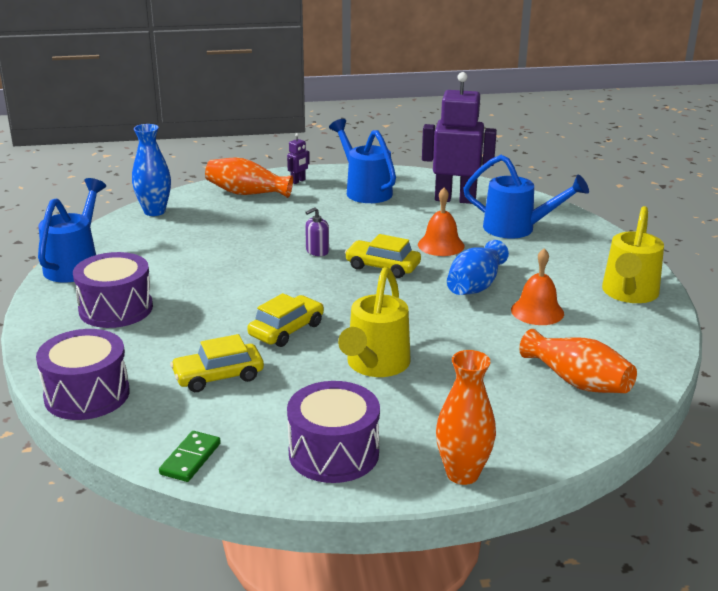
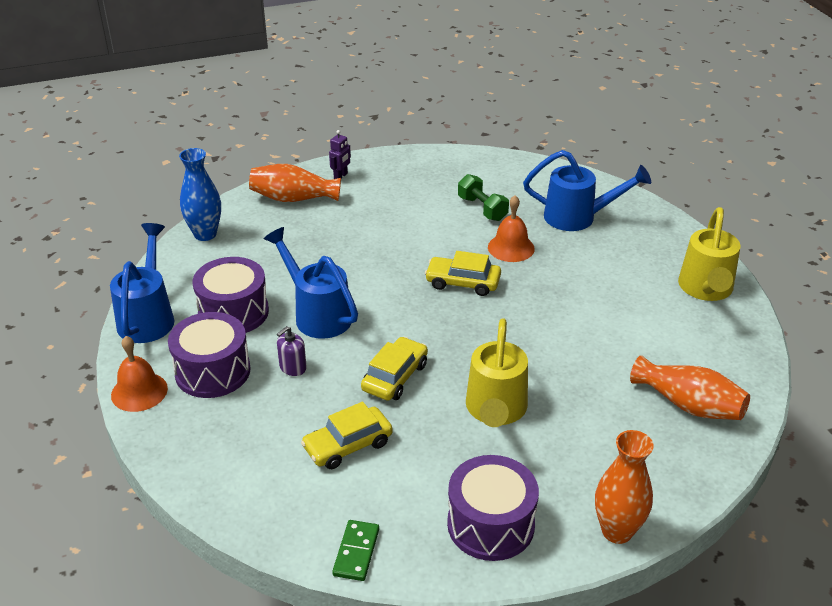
camera: 10 degrees left, 10 degrees up
(87, 395) = (224, 487): purple drum -> purple drum (233, 312)
(317, 251) = (391, 270): purple soap dispenser -> purple soap dispenser (293, 367)
(365, 190) = (413, 182): blue watering can -> blue watering can (317, 314)
(424, 214) = (482, 209): none -> green dumbbell
(455, 199) = (506, 184): purple robot -> none
(475, 286) = (560, 297): blue vase -> none
(537, 311) = (627, 322): orange bell -> orange bell (139, 391)

